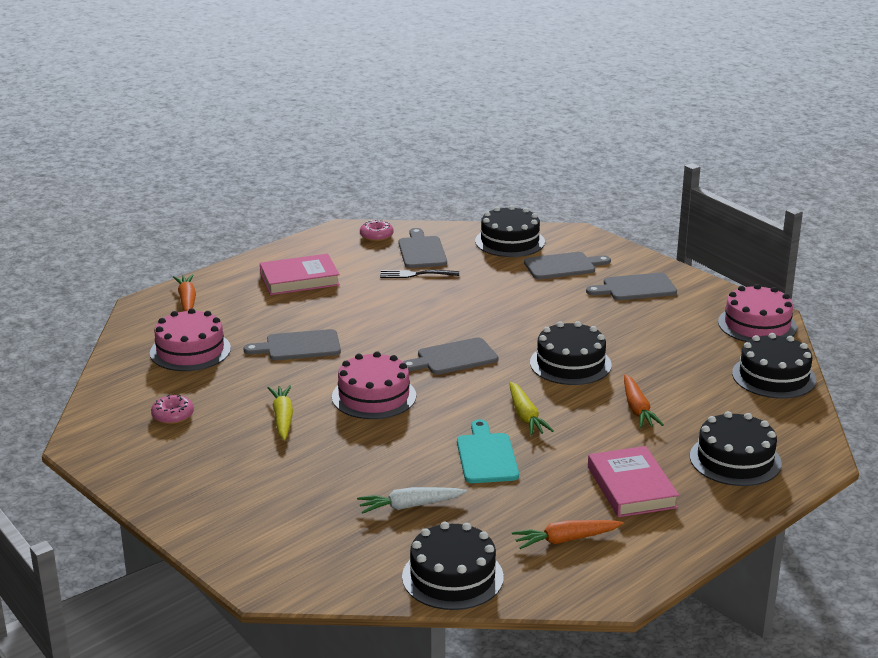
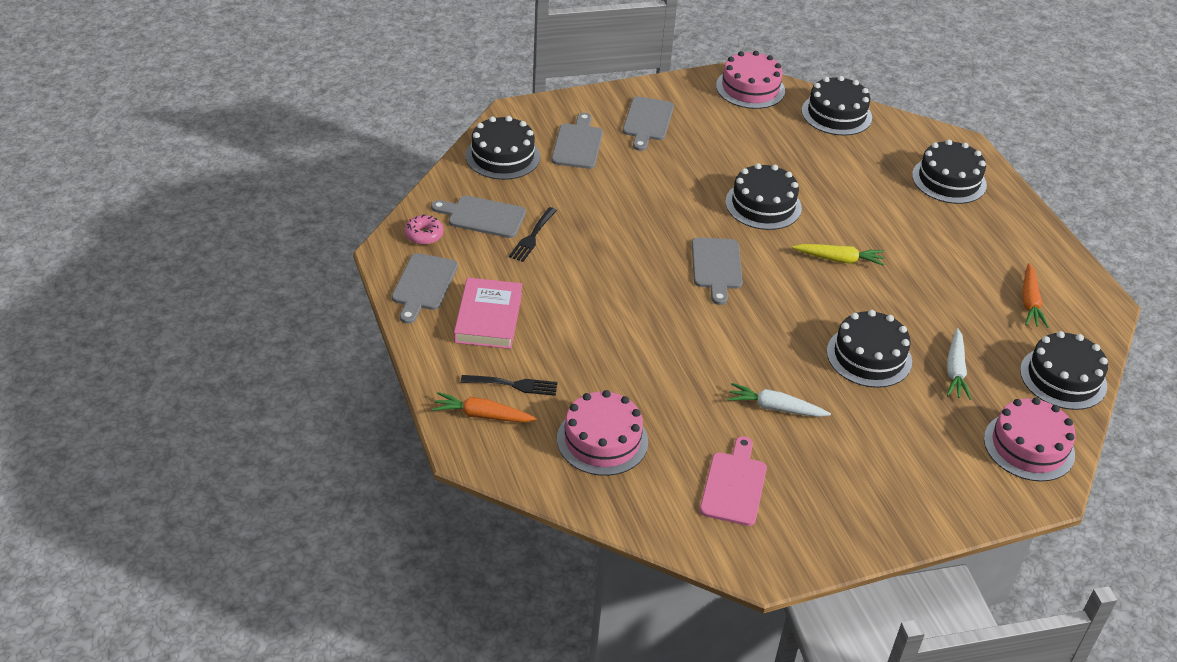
camera: 70 degrees left, 15 degrees up
(173, 416) = (734, 485): pink donut -> pink cutting board
(229, 305) = (514, 385): none -> black fork
(282, 418) = (775, 408): yellow carrot -> white carrot
(299, 346) = (638, 358): grey cutting board -> grey cutting board (423, 285)
(374, 396) = (763, 337): pink cake -> pink cake (1029, 446)
(391, 454) = (869, 356): none -> black cake
(486, 456) = (893, 302): turquoise cutting board -> none
(631, 487) = (968, 243): pink book -> none
(637, 409) = (855, 197): orange carrot -> none

